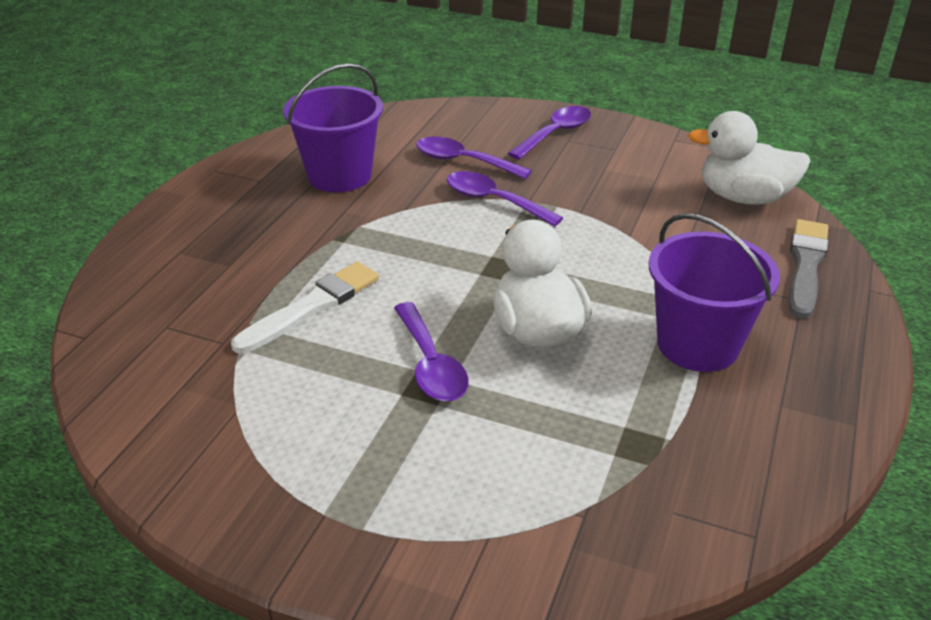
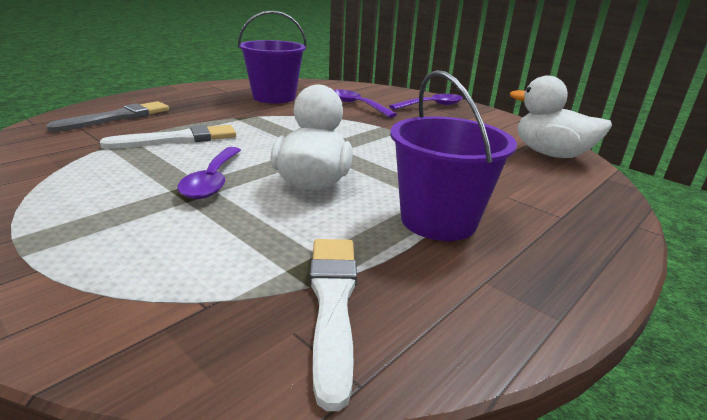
camera: 20 degrees right, 10 degrees down
(494, 201) = (357, 122): purple spoon -> none
(681, 474) = (332, 303): none -> white brush
(805, 265) = (581, 198): grey brush -> grey brush (117, 118)

